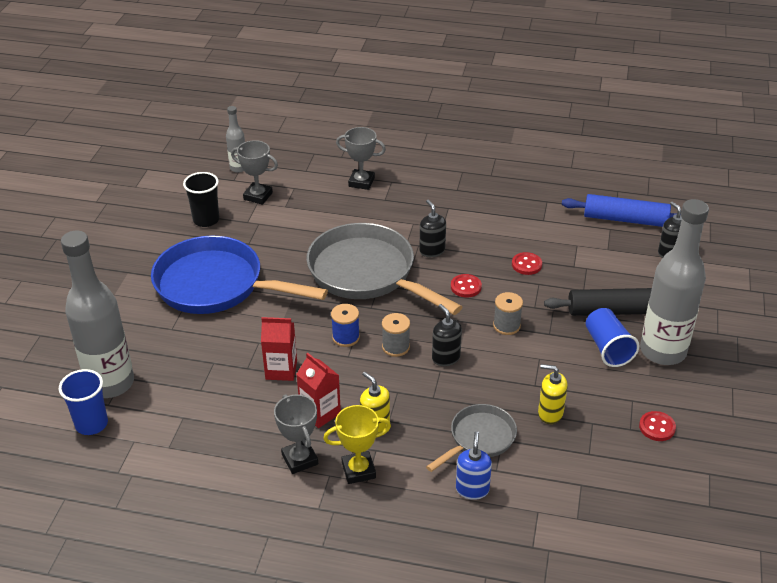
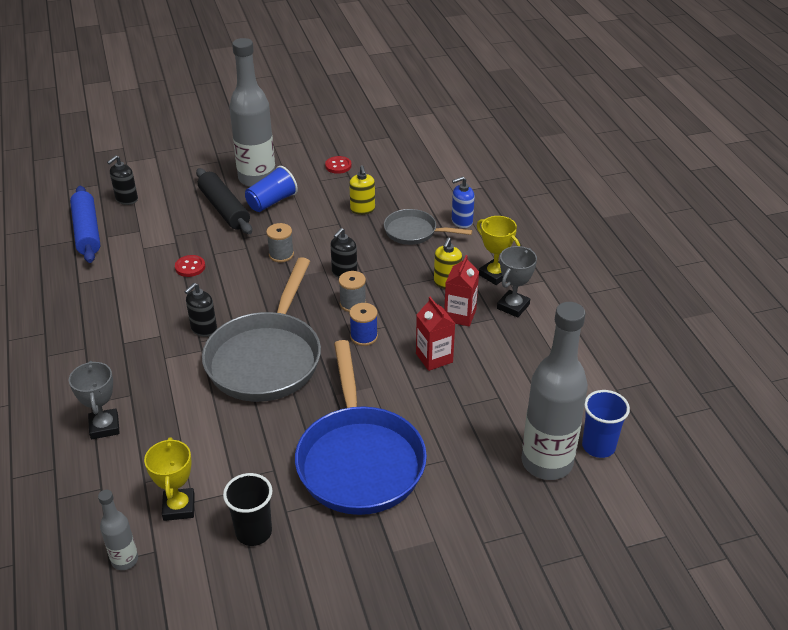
camera: 120 degrees left, 0 degrees up
(258, 196) = (179, 507): grey trophy -> yellow trophy
(466, 287) = (245, 291): red button -> none

